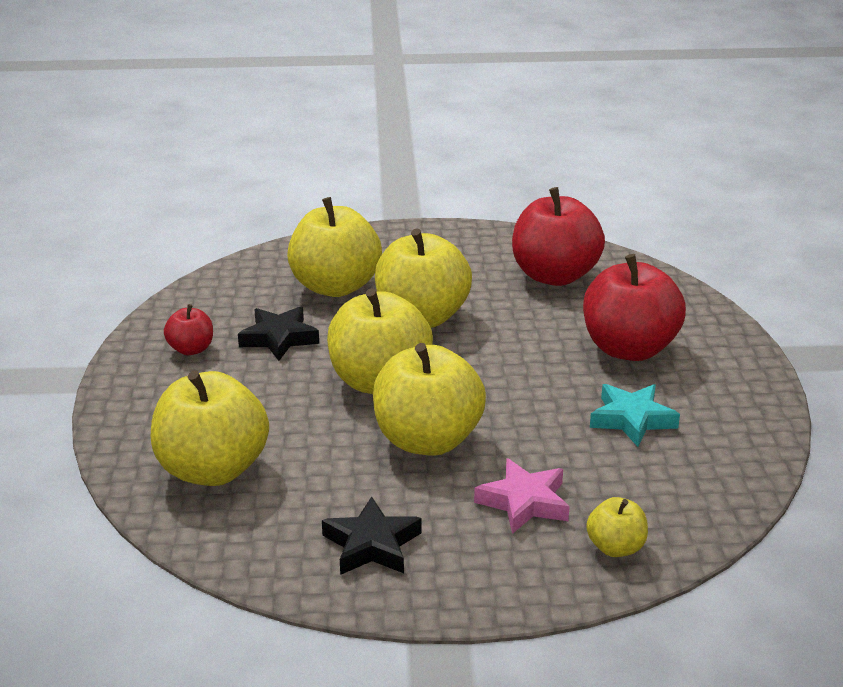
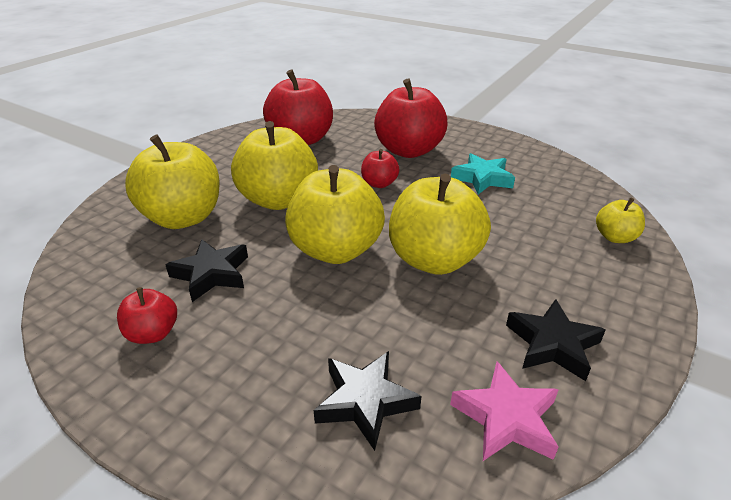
camera: 55 degrees left, 5 degrees up
(213, 469) = (365, 402): yellow apple -> black star
(524, 502) = (543, 250): pink star -> pink star (506, 418)
(527, 358) = (379, 184): none -> red apple

